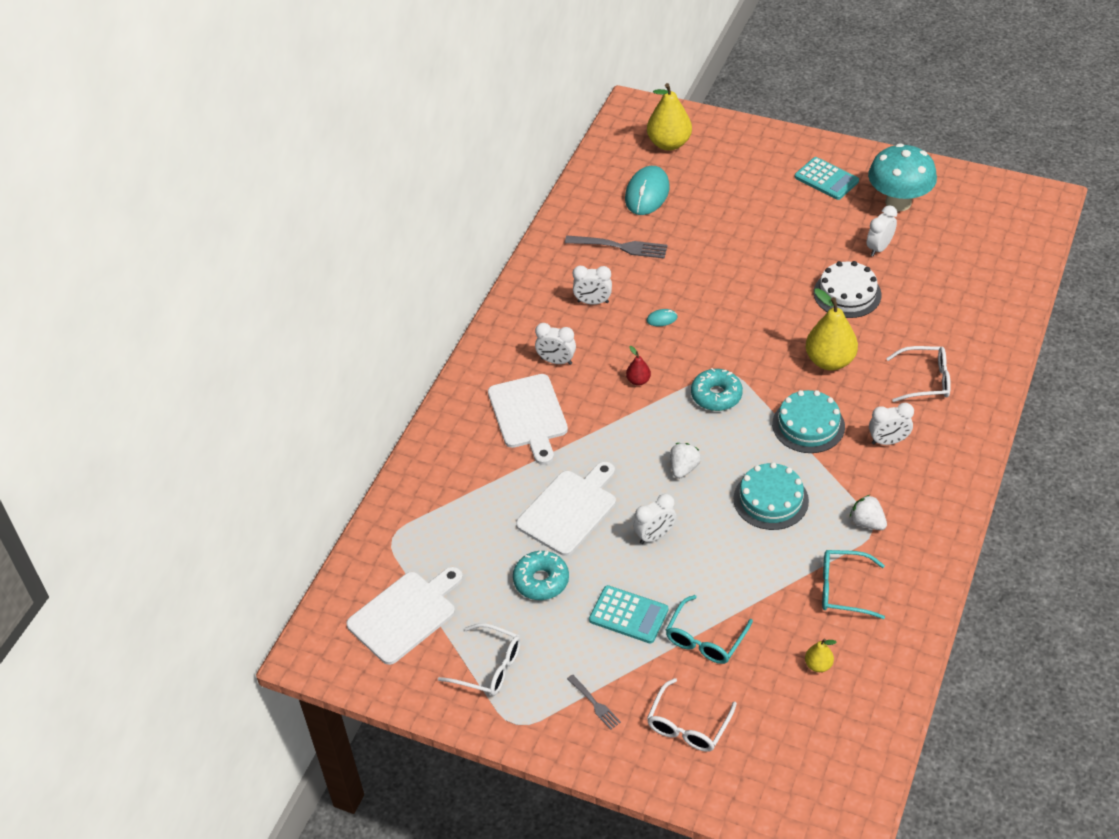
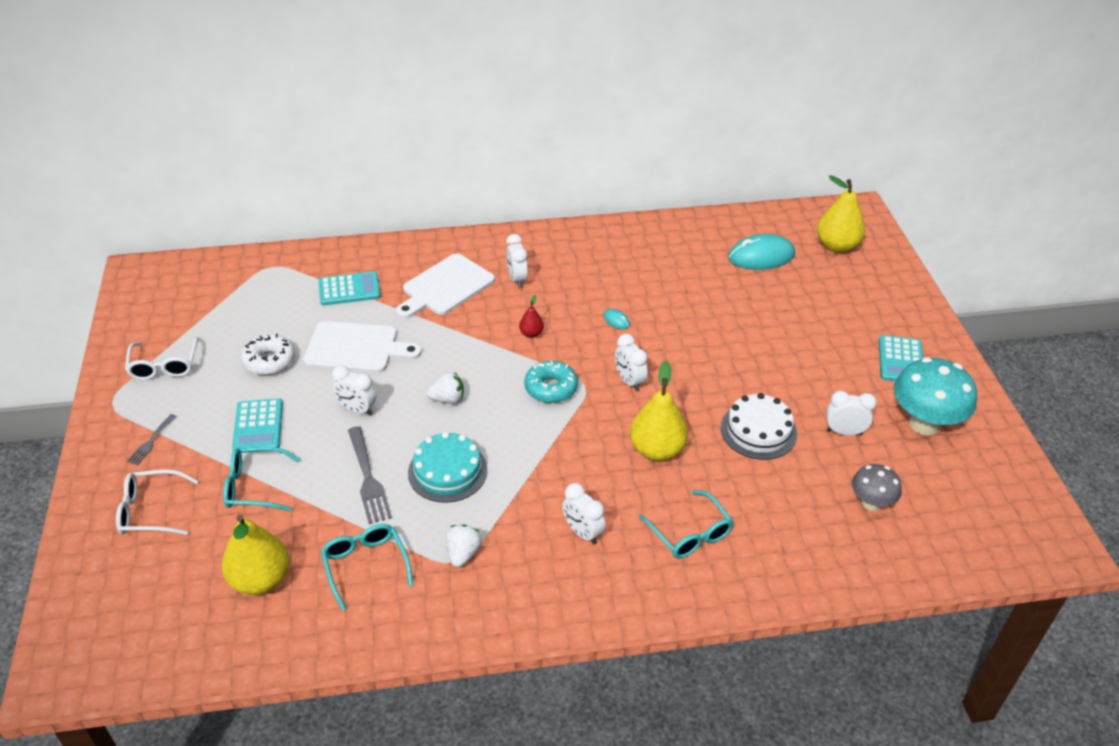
camera: 55 degrees right, 5 degrees down
(405, 614) = (197, 302): white cutting board -> none
(478, 487) = (349, 289): none -> turquoise calculator
(541, 581) = (269, 361): turquoise donut -> white donut
(593, 302) = (602, 274): white clock -> white clock (629, 381)
(619, 247) = (680, 264): grey fork -> grey fork (367, 477)
(808, 425) = (560, 464): turquoise cake -> none
(818, 665) = (260, 579): yellow pear -> yellow pear, size x2.09
(925, 380) = (690, 533): white glasses -> turquoise glasses
(955, 270) = (871, 503): none -> grey mushroom

